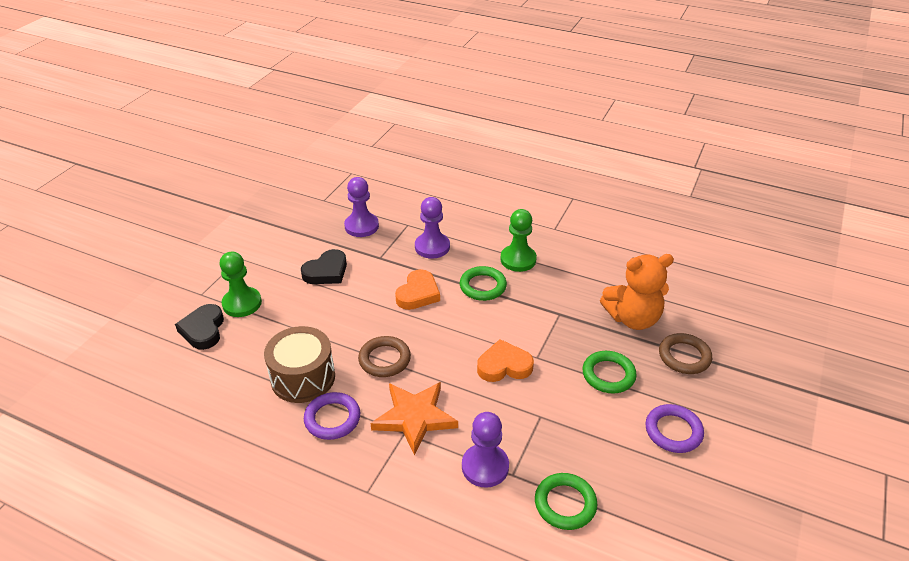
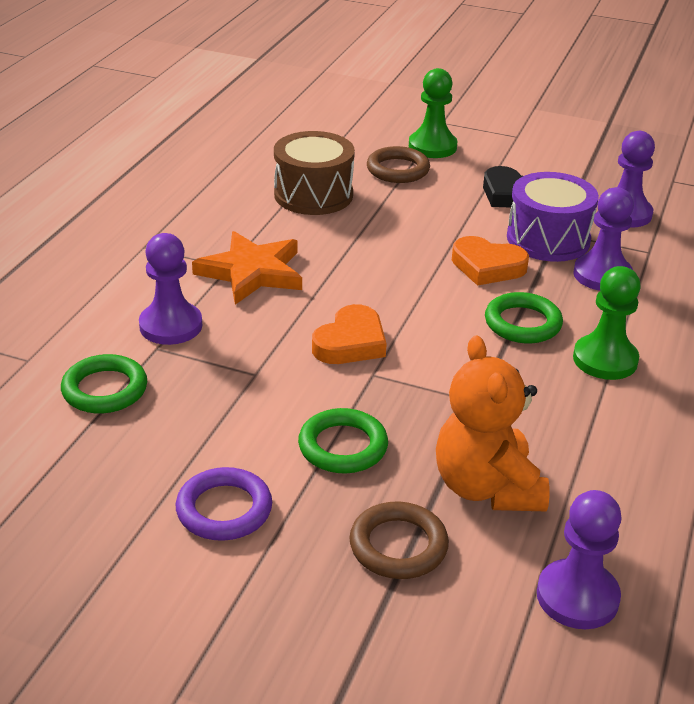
camera: 85 degrees right, 5 degrees down
(203, 330) = (382, 130): black heart -> none
(332, 418) = (250, 218): purple ring -> none
(384, 359) = (350, 246): brown ring -> brown ring (398, 170)
(388, 263) = (548, 239): none -> purple drum
(504, 366) = (350, 342): orange heart -> orange heart turned 45 degrees clockwise
(702, 297) = (577, 597): none -> purple pawn

